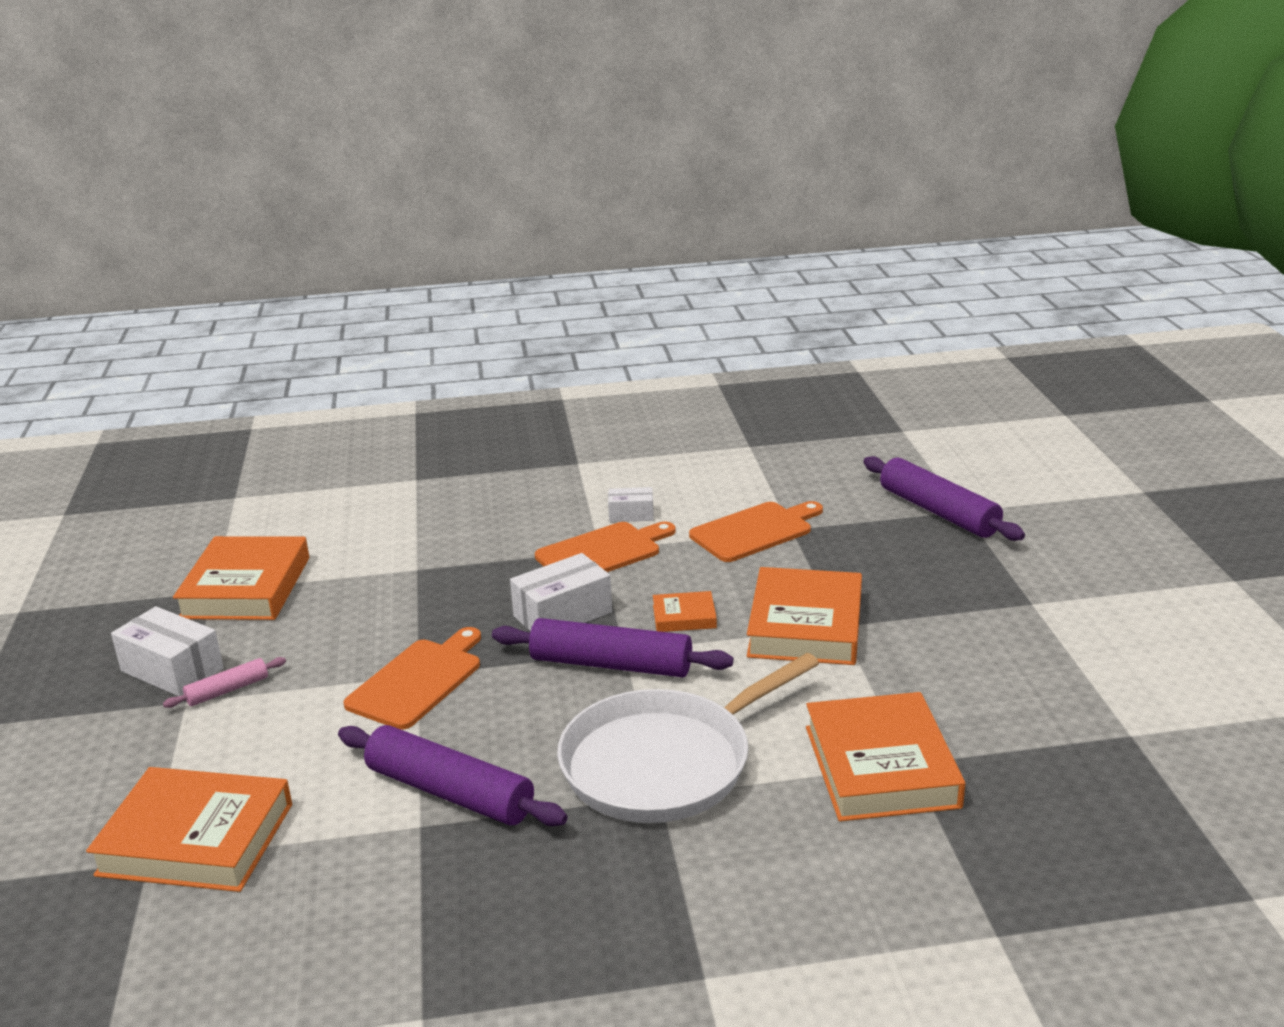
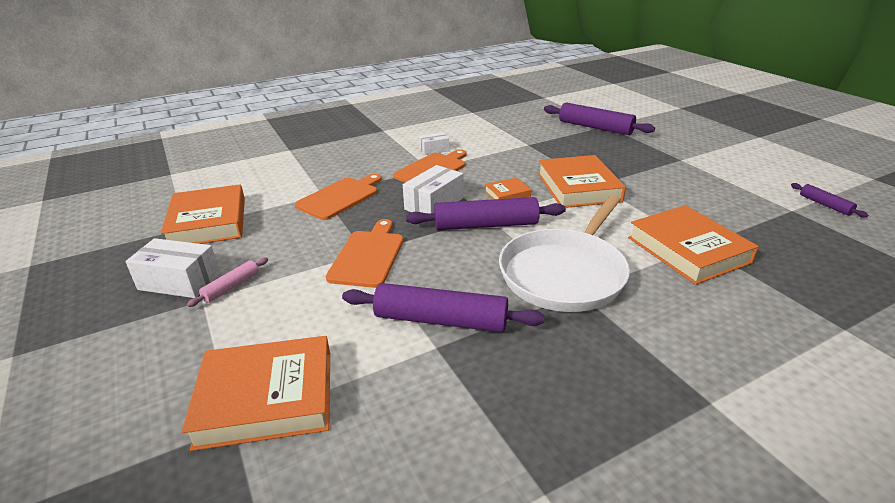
camera: 20 degrees left, 5 degrees up
(755, 531) = (509, 148): orange cutting board -> orange cutting board (340, 197)
(1202, 737) = (825, 205): none -> purple rolling pin

